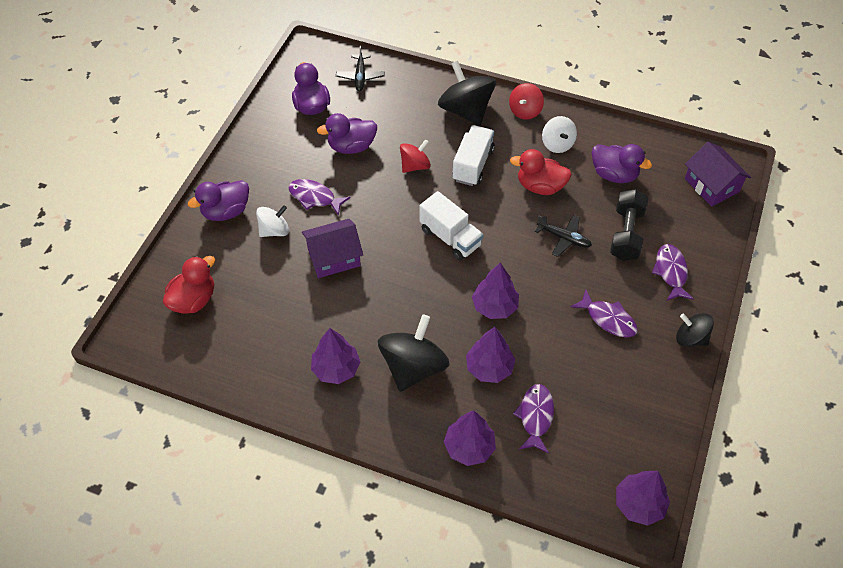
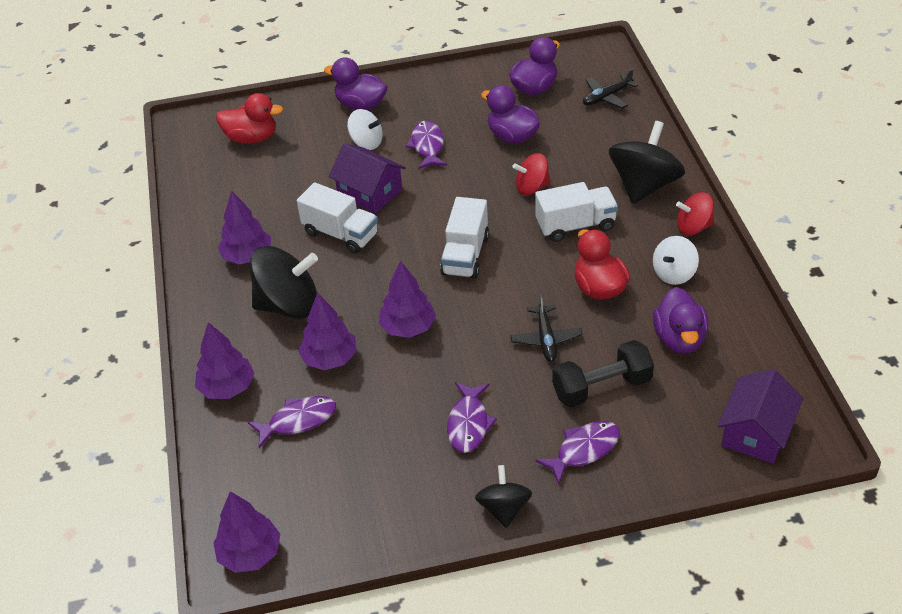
camera: 60 degrees right, 10 degrees down
(364, 297) = (341, 234): none -> white truck
(415, 166) = (532, 187): red spinning top -> red spinning top turned 150 degrees clockwise

